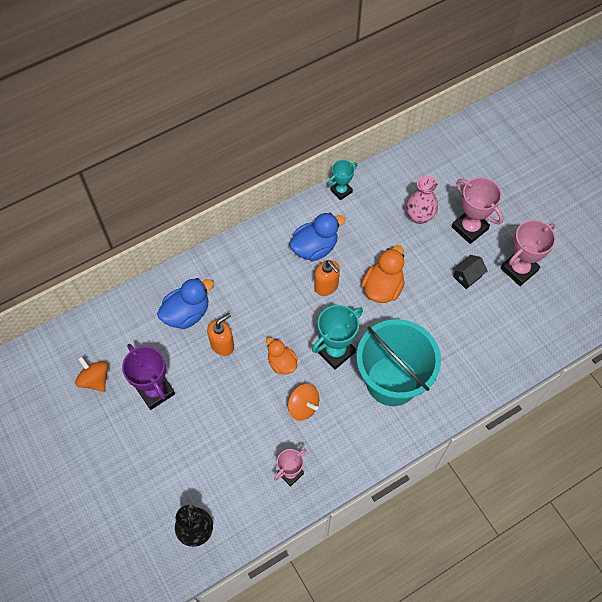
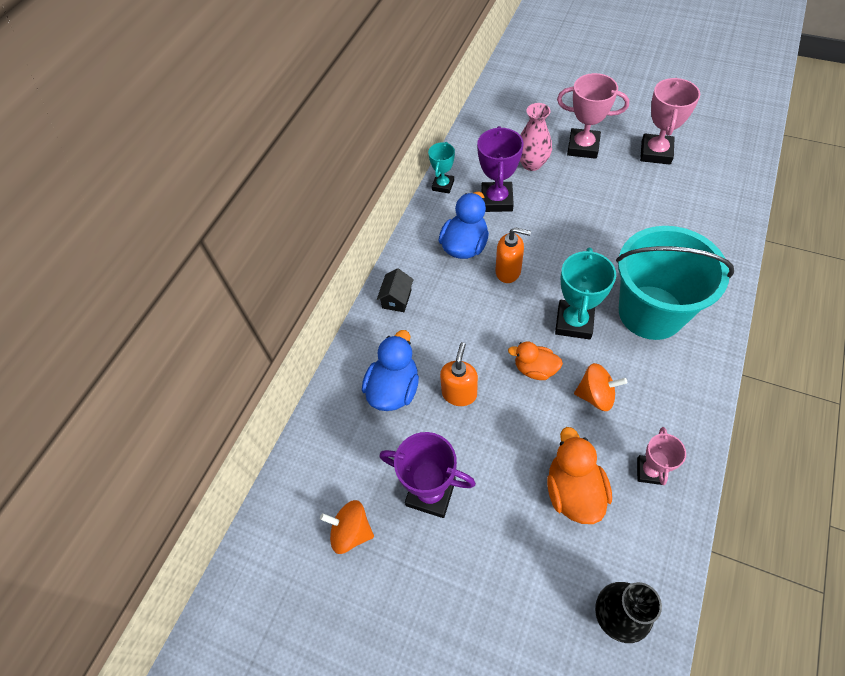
camera: 30 degrees left, 5 degrees down
(367, 228) = (496, 200): none -> purple trophy
(382, 288) = (560, 239): orange duck -> orange duck (573, 491)
(467, 276) = (621, 184): black house -> black house (397, 299)

